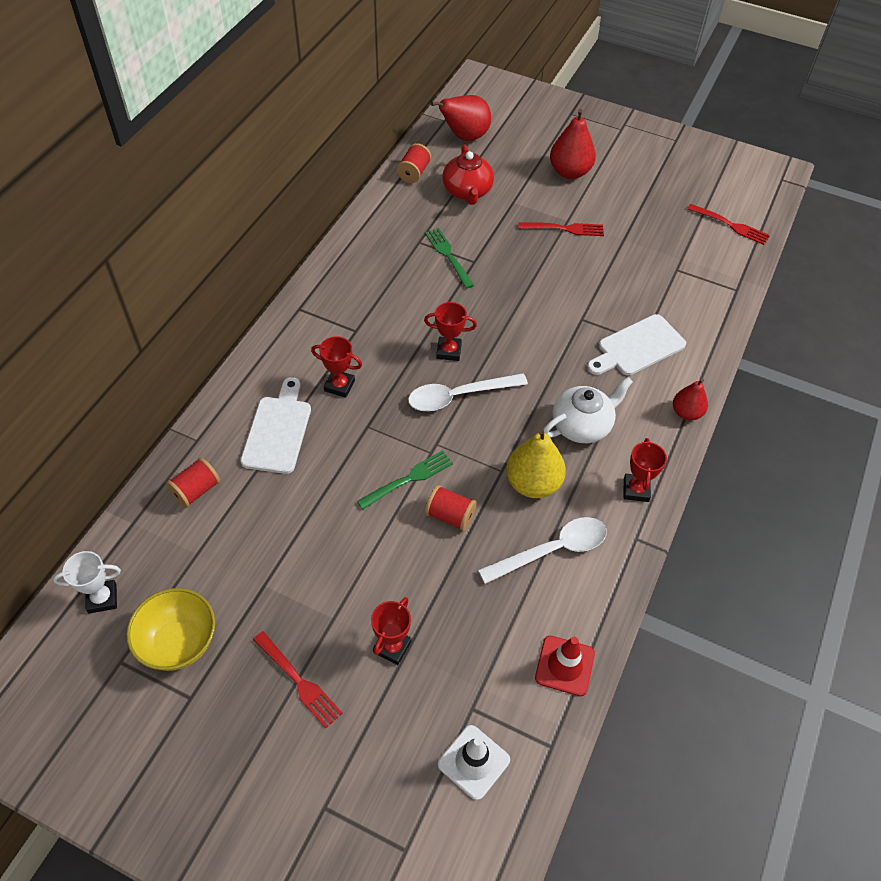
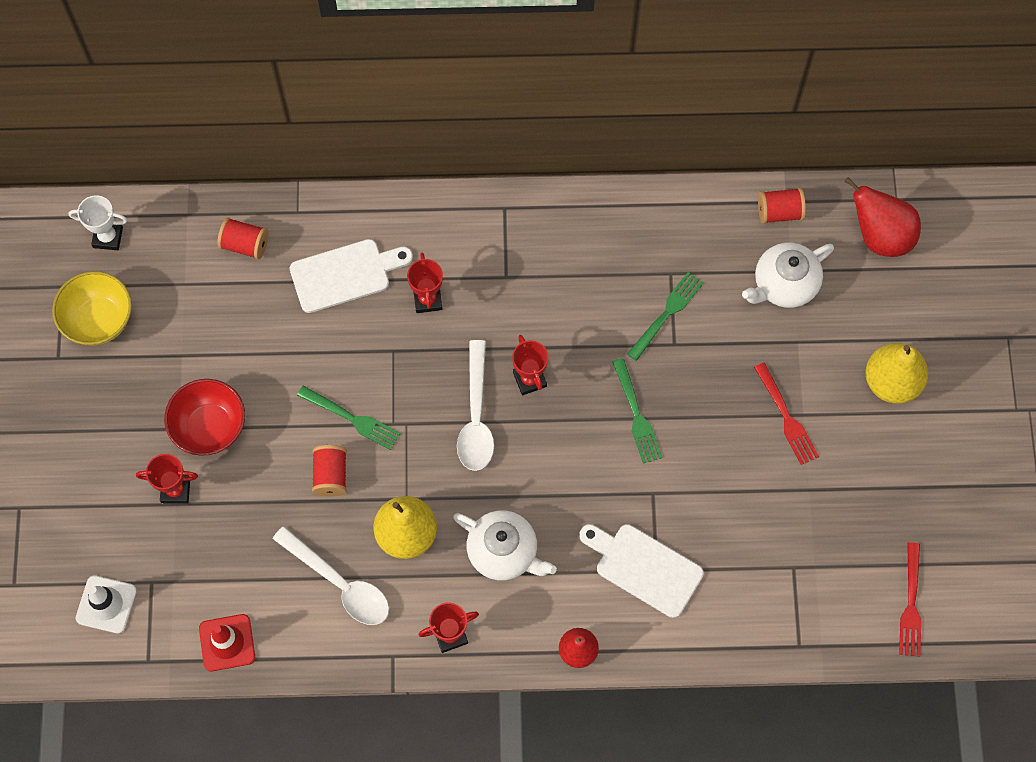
camera: 65 degrees right, 15 degrees up
(102, 598) = (108, 237): white trophy -> white trophy turned 45 degrees counterclockwise
(298, 681) = (110, 432): red fork -> none
(348, 591) = (210, 427): none -> red bowl
(458, 396) = (476, 417): white spoon -> white spoon turned 135 degrees counterclockwise
(467, 191) = (784, 284): red teapot -> white teapot
(515, 303) = (636, 415): none -> green fork
(569, 172) = (891, 382): red pear -> yellow pear

